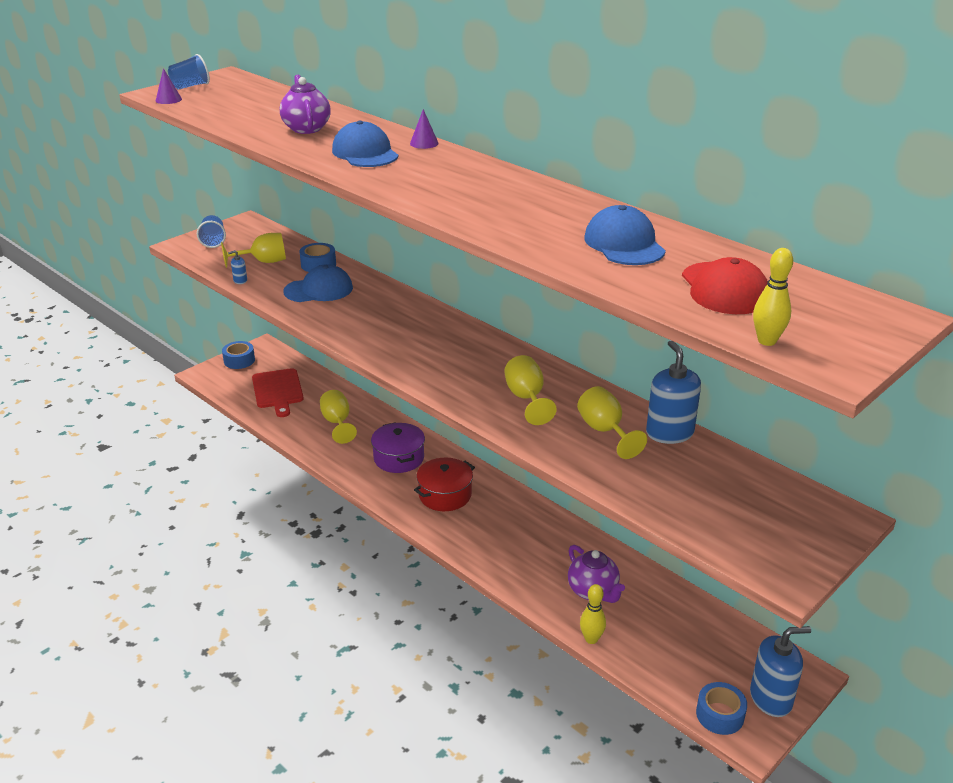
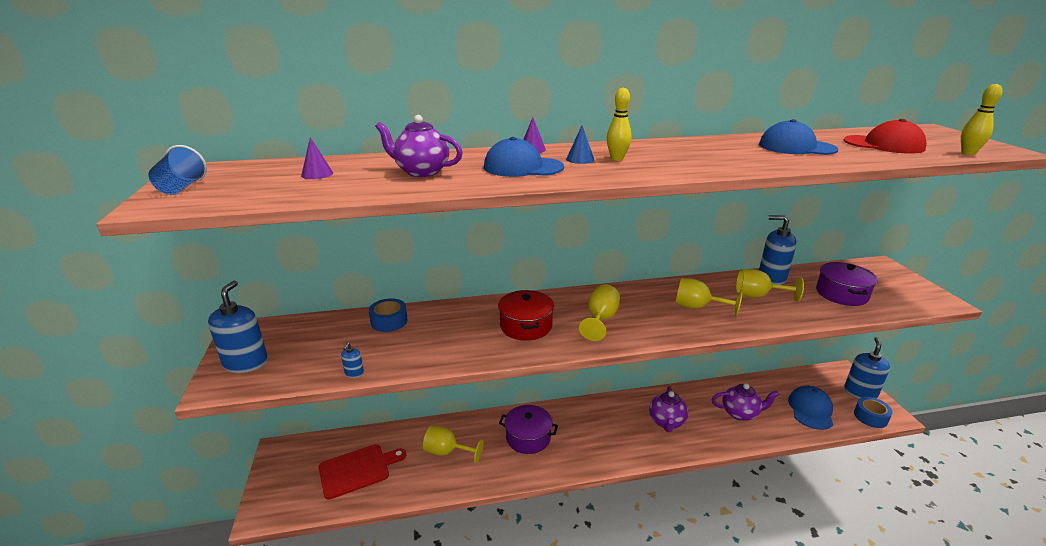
camera: 55 degrees left, 5 degrees down
(168, 99) = (195, 204): purple cone -> purple cone (317, 174)
(213, 241) = (246, 363): blue cup -> blue soap dispenser
(239, 360) = (276, 476): blue tape -> none
(263, 262) = (338, 347): yellow goblet -> yellow goblet (600, 319)
(277, 391) = (358, 470): red cutting board -> red cutting board turned 45 degrees counterclockwise
(319, 290) = (434, 336): blue cap -> blue cap (810, 409)
(419, 165) = (580, 159): none -> blue cone
(445, 495) = (593, 433): red pot -> red pot (526, 326)
(515, 538) = (666, 422): none -> purple teapot
(591, 639) = (786, 436): yellow bowling pin -> yellow bowling pin (617, 159)
(693, 491) = (841, 294): none -> purple pot

